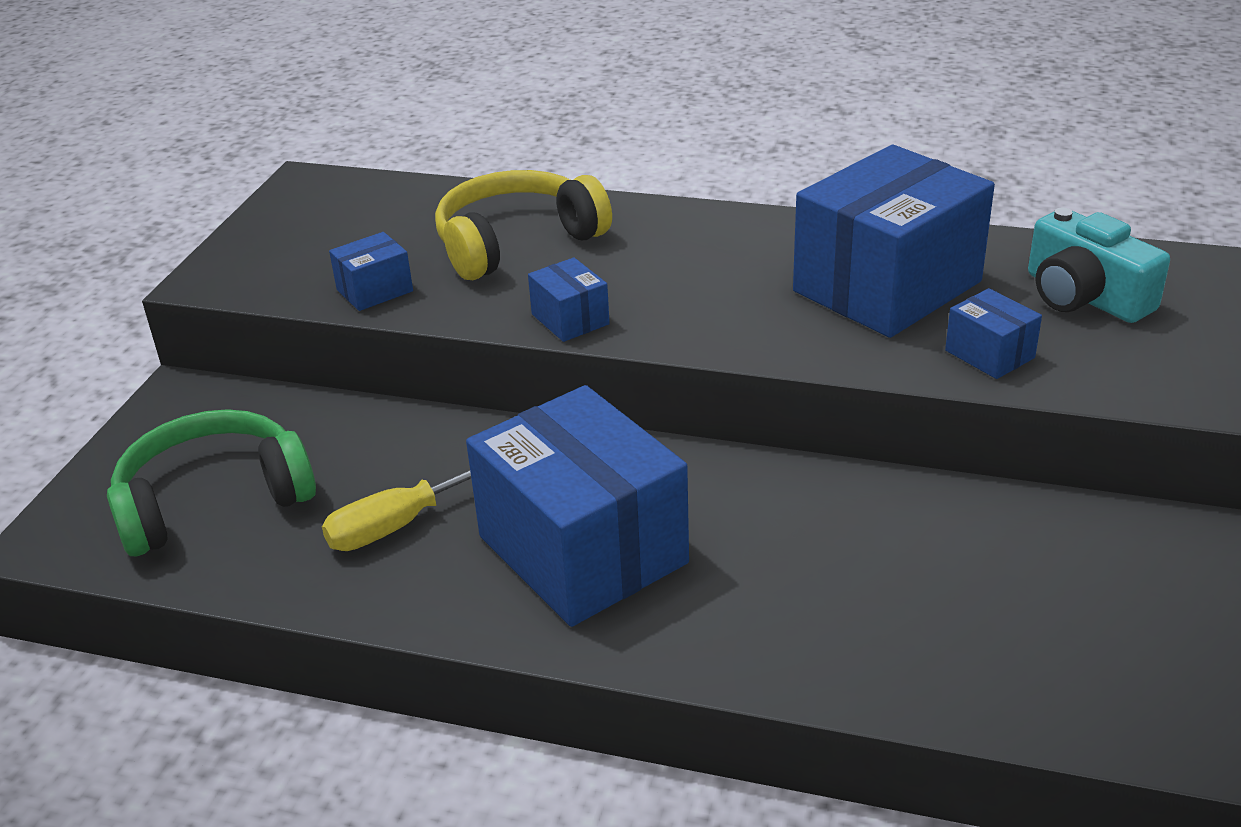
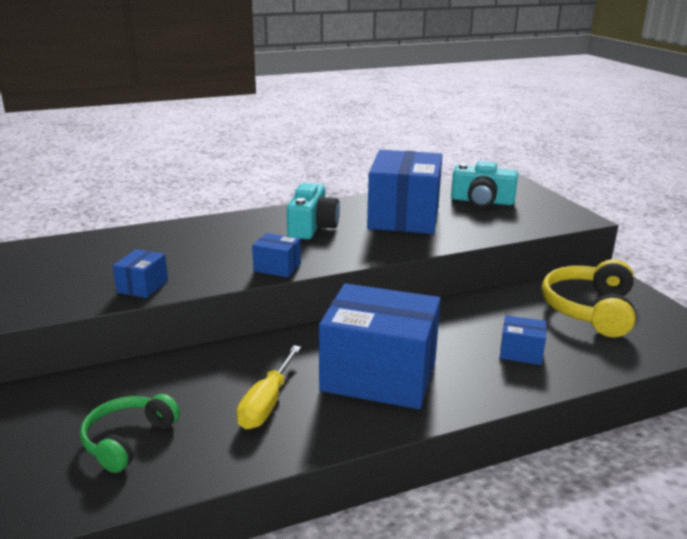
camera: 40 degrees left, 10 degrees down
(213, 500) = (128, 440): green headphones -> green headphones, size x0.65
(516, 242) = (198, 245): yellow headphones -> yellow headphones (589, 310)
(712, 259) = (312, 227): none -> turquoise camera
(989, 354) = (479, 228): blue box -> blue box (521, 352)

